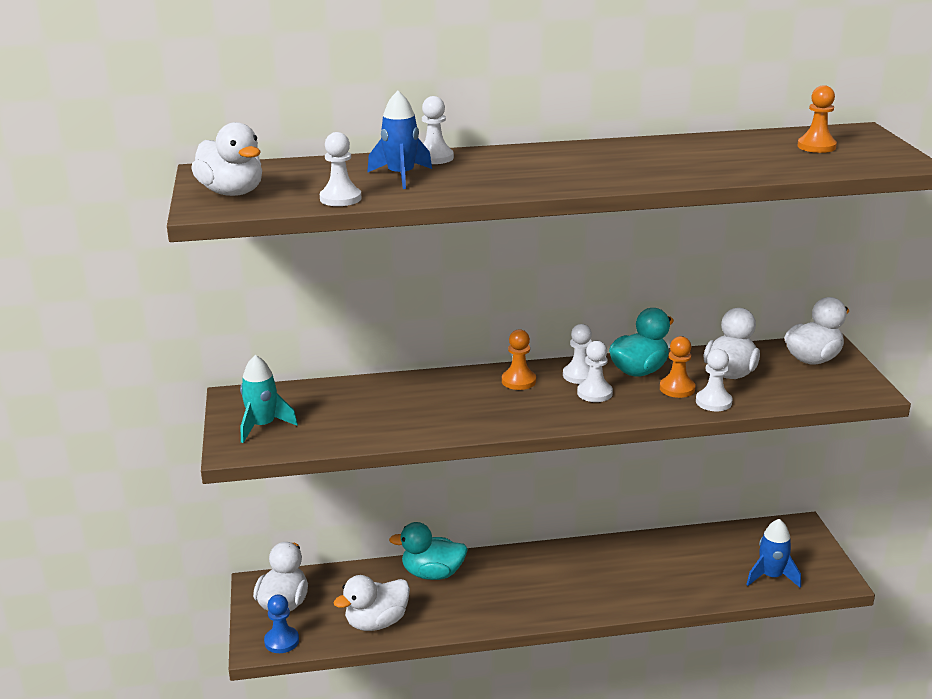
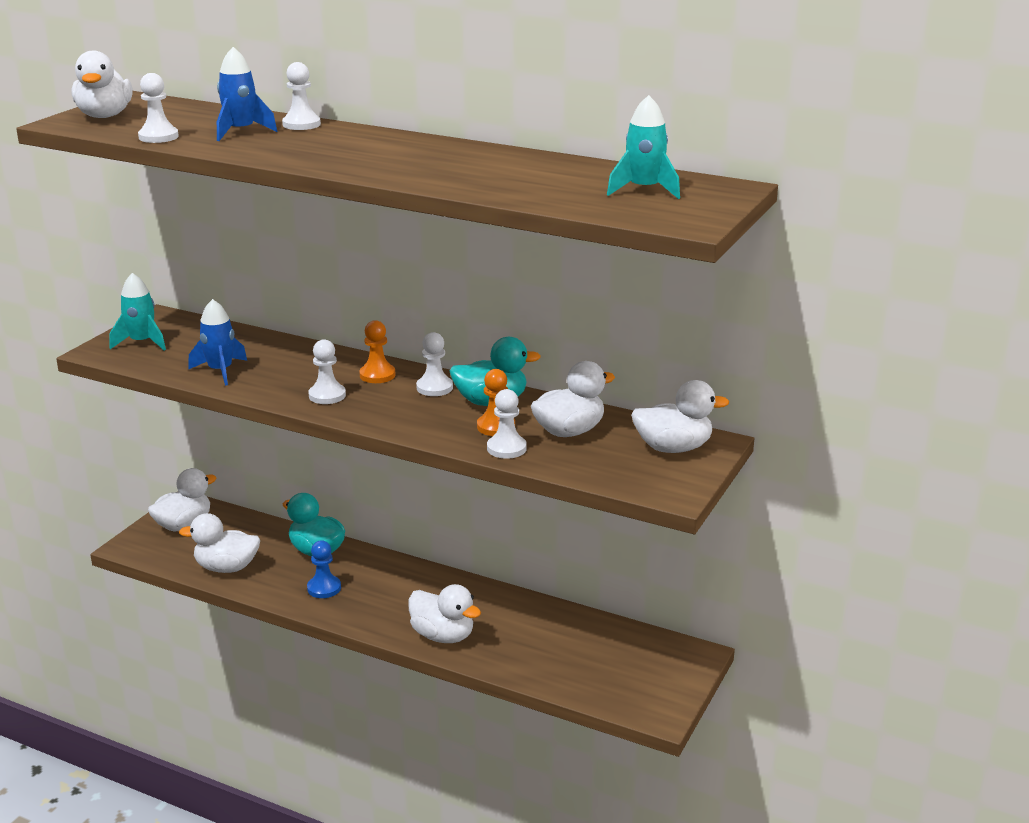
camera: 35 degrees right, 0 degrees up
(281, 641) = (147, 550): blue pawn -> blue pawn (324, 588)
(594, 393) = (420, 405): white pawn -> white pawn (327, 395)
(624, 595) = (443, 636): none -> white duck
(771, 576) = (598, 682): blue rocket -> blue rocket (220, 371)
(816, 146) = (644, 190): orange pawn -> turquoise rocket

